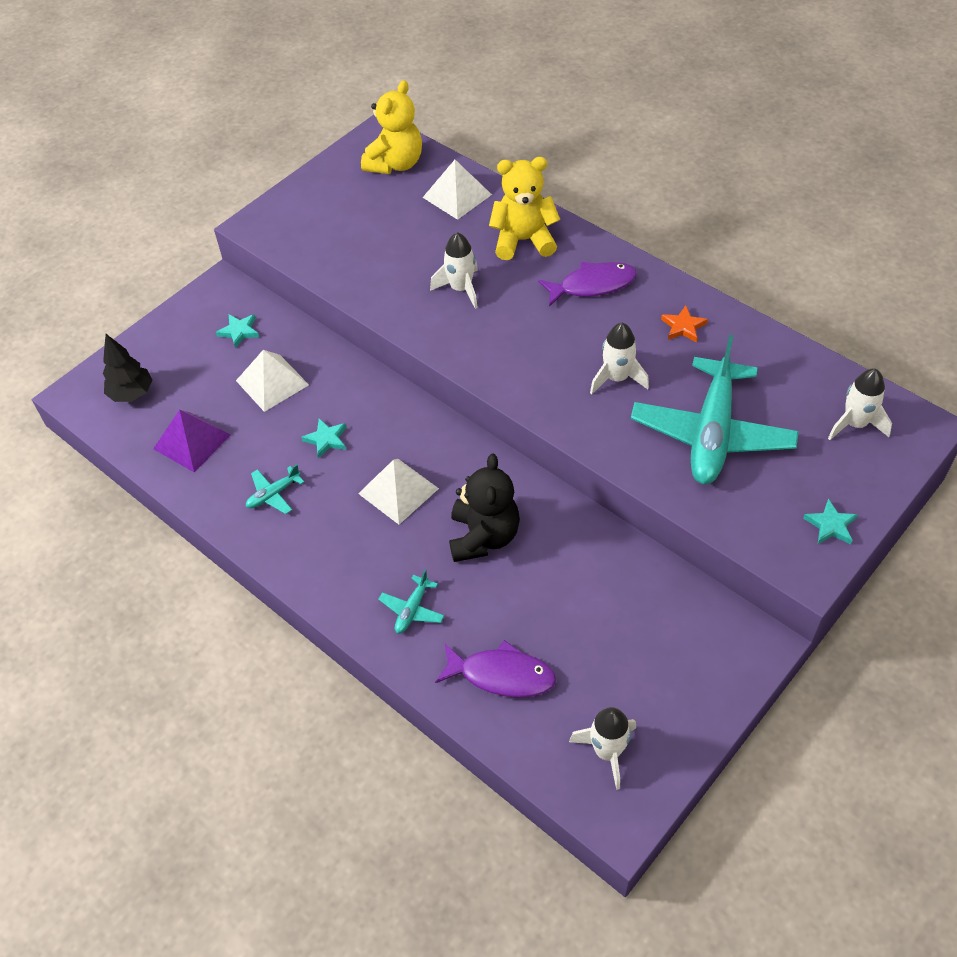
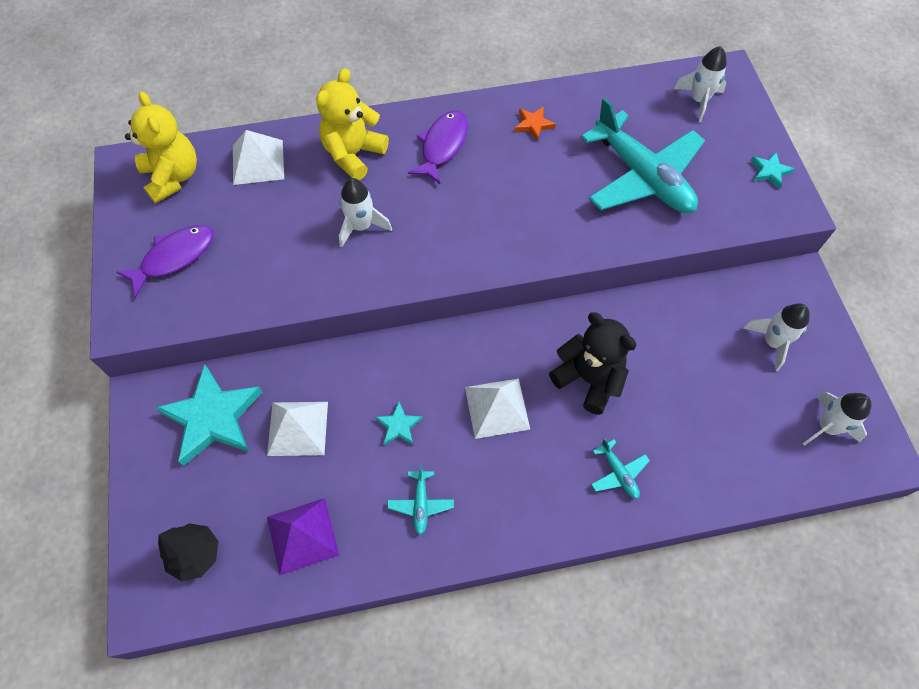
camera: 55 degrees left, 10 degrees up
(239, 331) = (213, 417): turquoise star -> turquoise star, size x2.19
(501, 675) = (720, 451): purple fish -> purple fish (174, 257)
(617, 378) = (545, 194): white rocket -> white rocket (772, 342)

